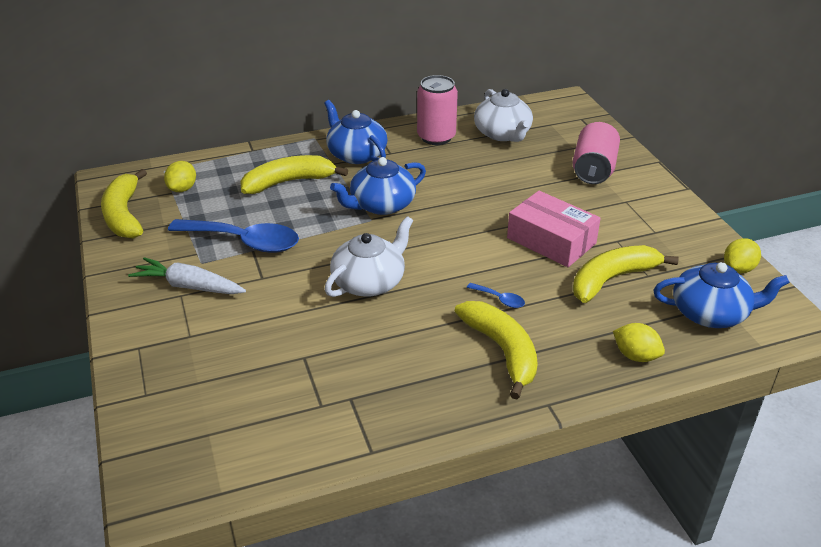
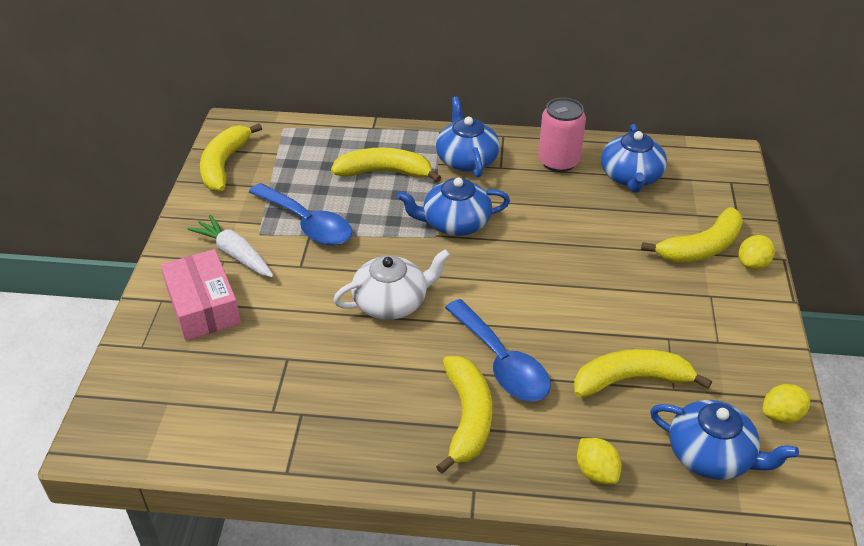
camera: 25 degrees right, 5 degrees up
(182, 189) = (287, 152): yellow lemon -> yellow lemon (752, 264)
(500, 299) = (502, 363): blue spoon -> blue spoon, size x2.37
(503, 134) = (631, 177): white teapot -> blue teapot
(551, 240) = (598, 316): pink box -> pink box (203, 306)
(593, 170) = (701, 247): pink can -> yellow banana

